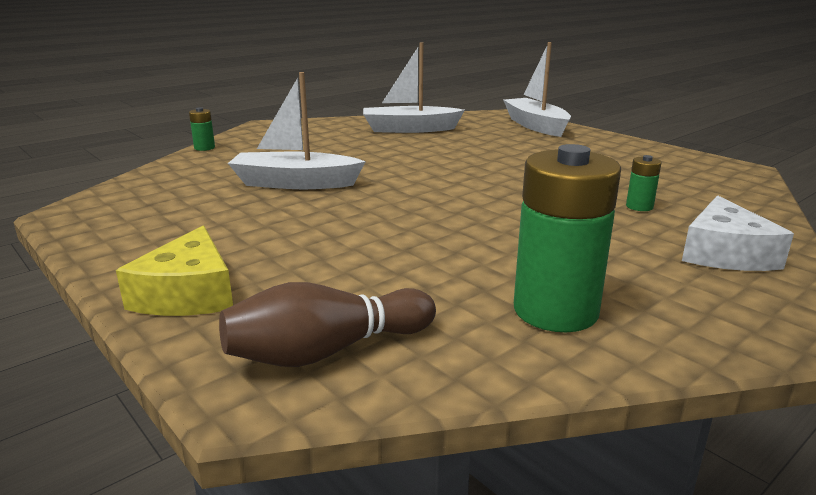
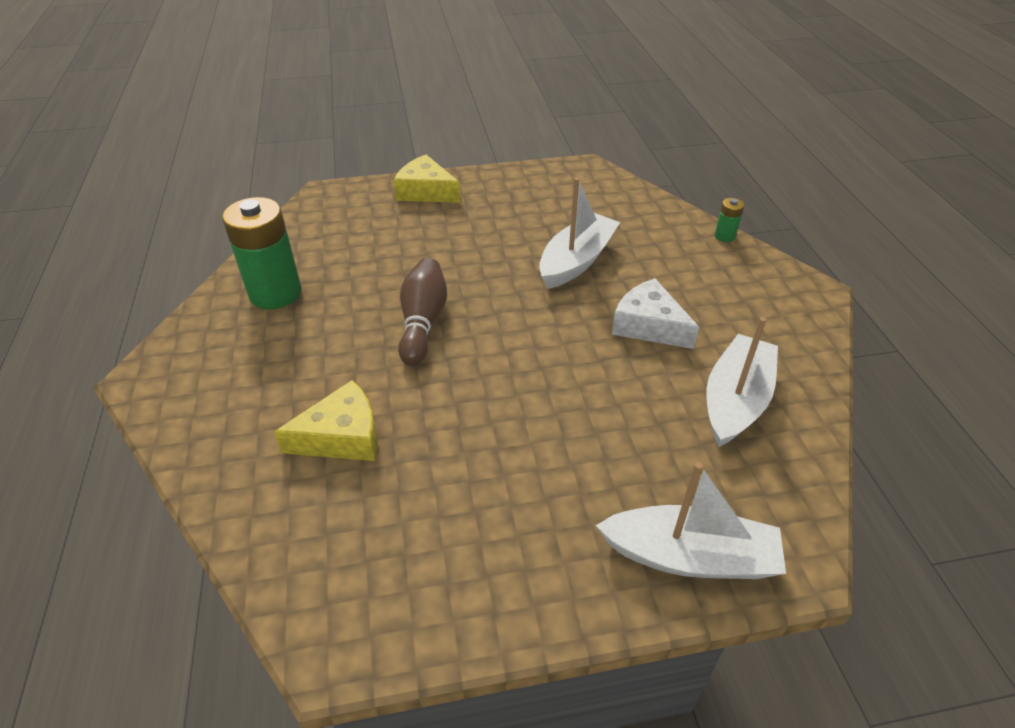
camera: 120 degrees right, 20 degrees up
(327, 351) = (330, 216): brown bowling pin -> brown bowling pin (423, 322)
(639, 206) = (342, 436): green battery -> yellow cheese
(725, 253) = (230, 418): white cheese -> white cheese (648, 325)

